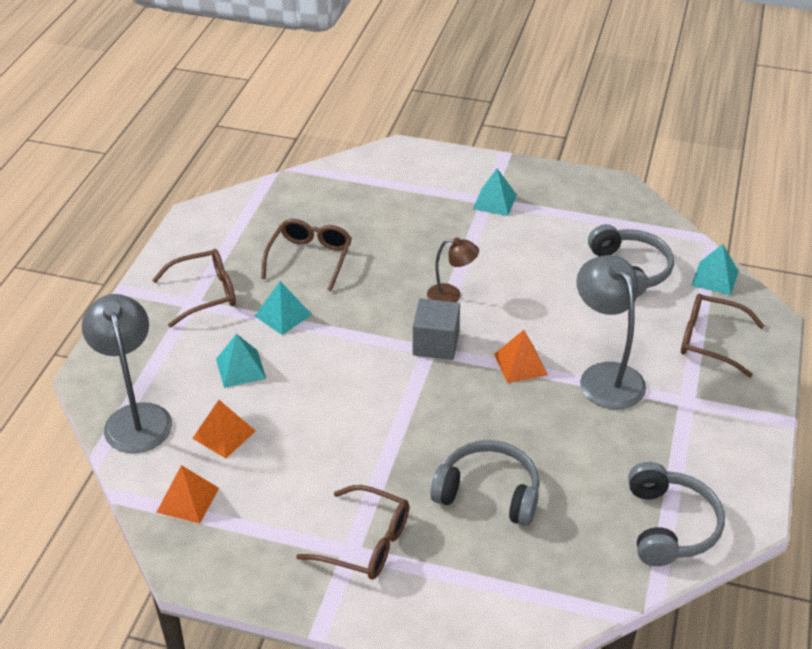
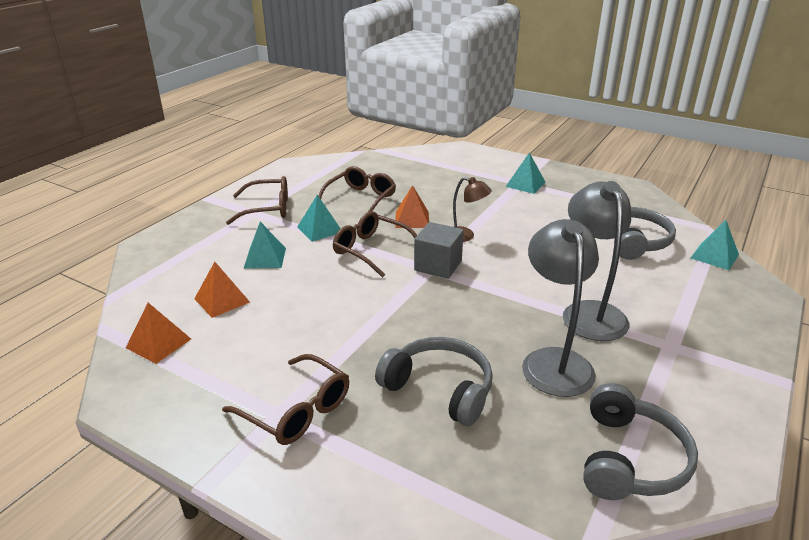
camera: 15 degrees right, 10 degrees down
(136, 417) = (160, 277): grey lamp -> grey lamp (554, 361)
(520, 364) = (509, 291): orange pyramid -> orange pyramid (412, 219)
(710, 341) = (703, 301): brown glasses -> brown glasses (371, 250)

